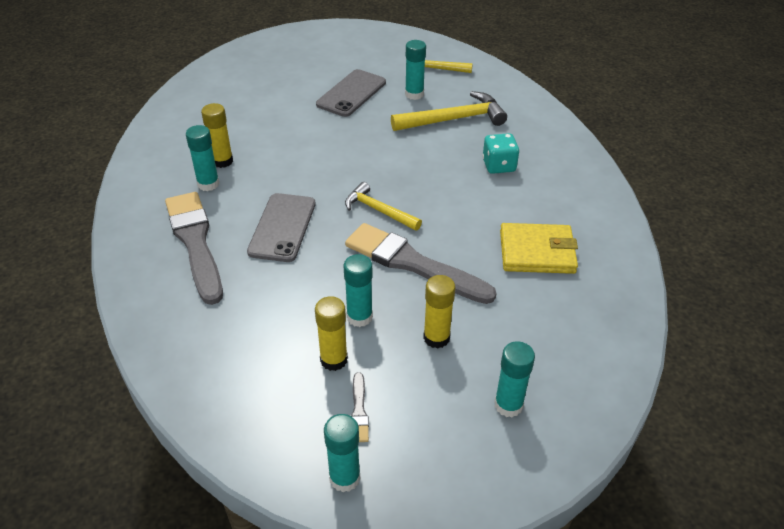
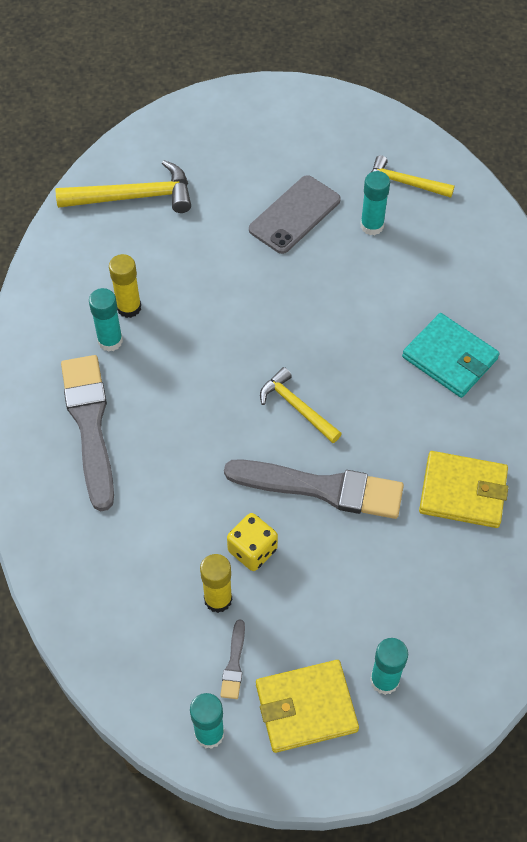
camera: 10 degrees right, 15 degrees up
(282, 227) = (186, 417): grey phone -> none
(359, 317) = (252, 550): turquoise glue stick -> yellow dice
(413, 264) = (322, 488): grey brush -> grey brush turned 150 degrees clockwise
(436, 338) = (328, 589): yellow glue stick -> none
(438, 440) = (306, 708): none -> yellow wallet
(454, 119) = (412, 275): yellow hammer -> yellow hammer (134, 197)
(499, 166) = (450, 358): turquoise dice -> turquoise wallet

